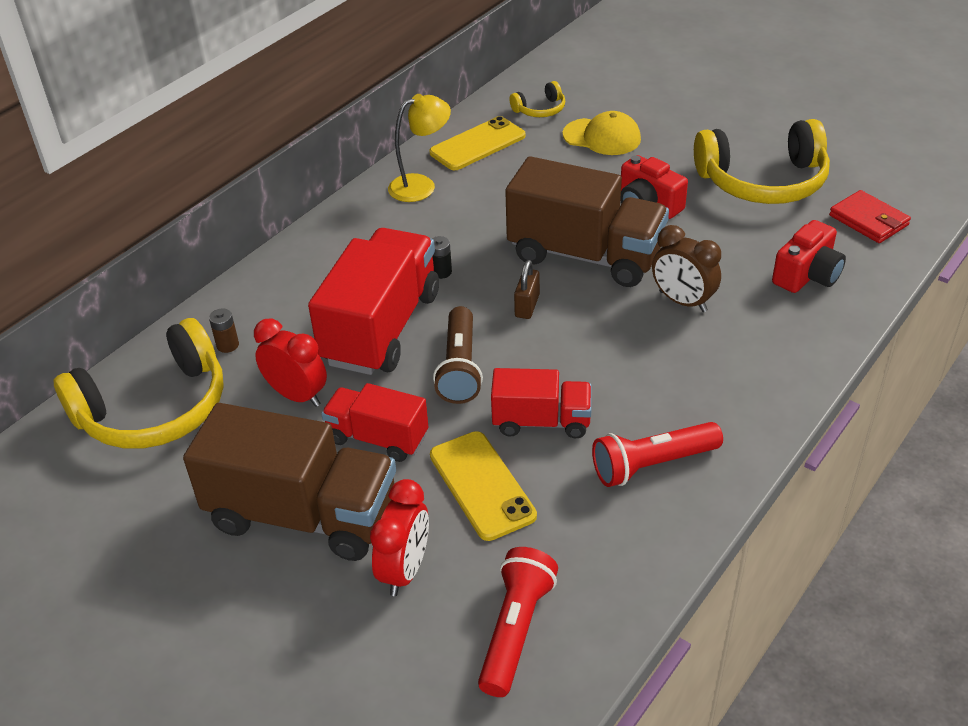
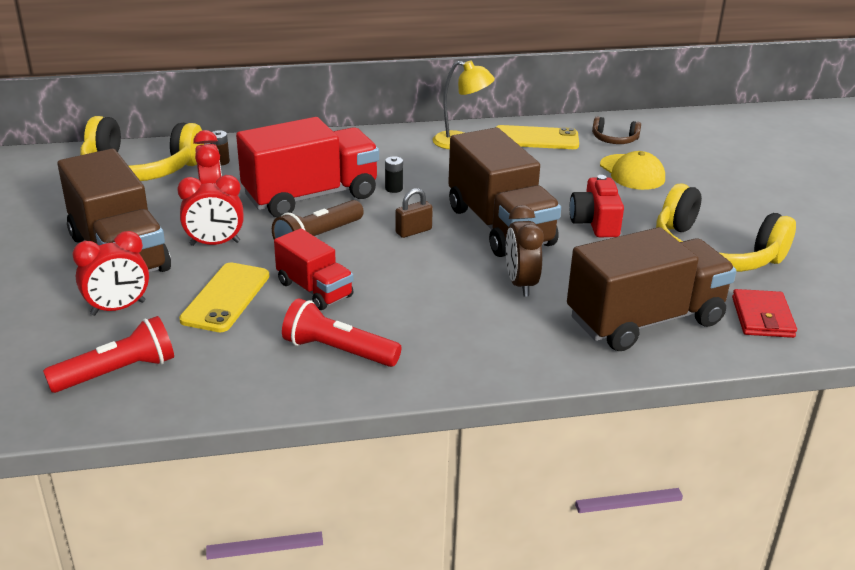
camera: 40 degrees right, 10 degrees down
(377, 438) = (215, 243): red truck -> red clock
(540, 109) = (614, 139): yellow headphones -> brown headphones
(807, 275) = (645, 320): red camera -> brown truck

